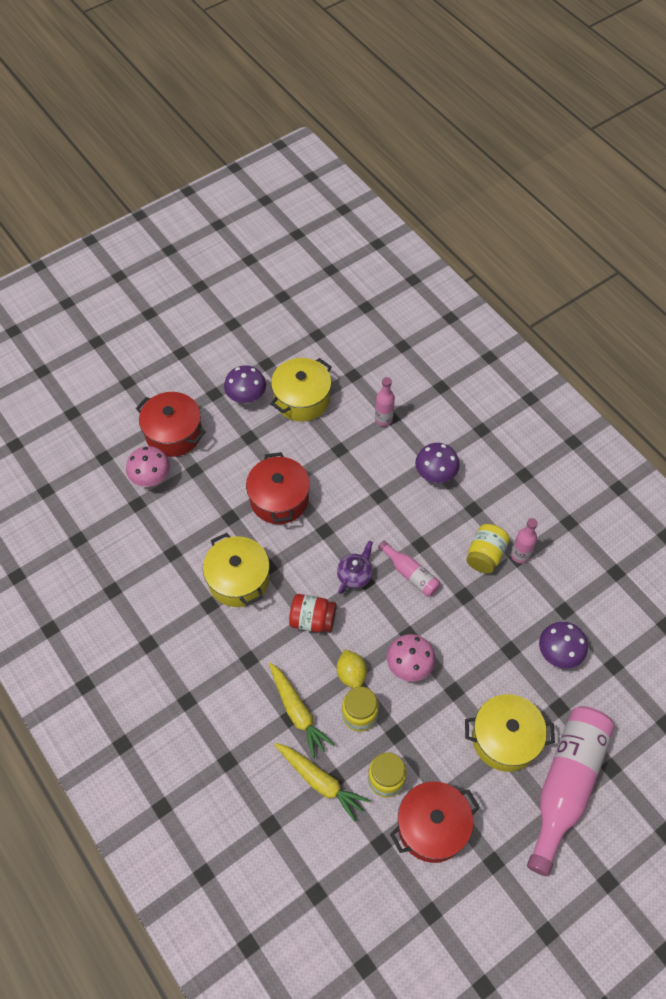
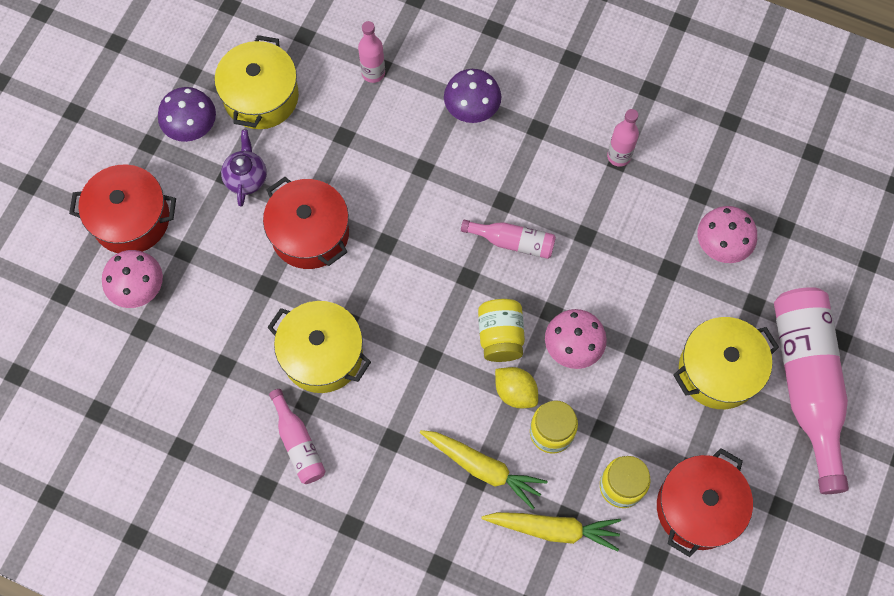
camera: 30 degrees left, 10 degrees up
(187, 628) = (298, 443): none -> pink bottle
(312, 620) = (435, 355): red jar -> none
(355, 575) = (452, 277): purple teapot -> purple teapot (246, 178)
(485, 555) = (581, 176): yellow jar -> yellow jar (500, 336)
(558, 653) = (721, 245): purple mushroom -> pink mushroom

